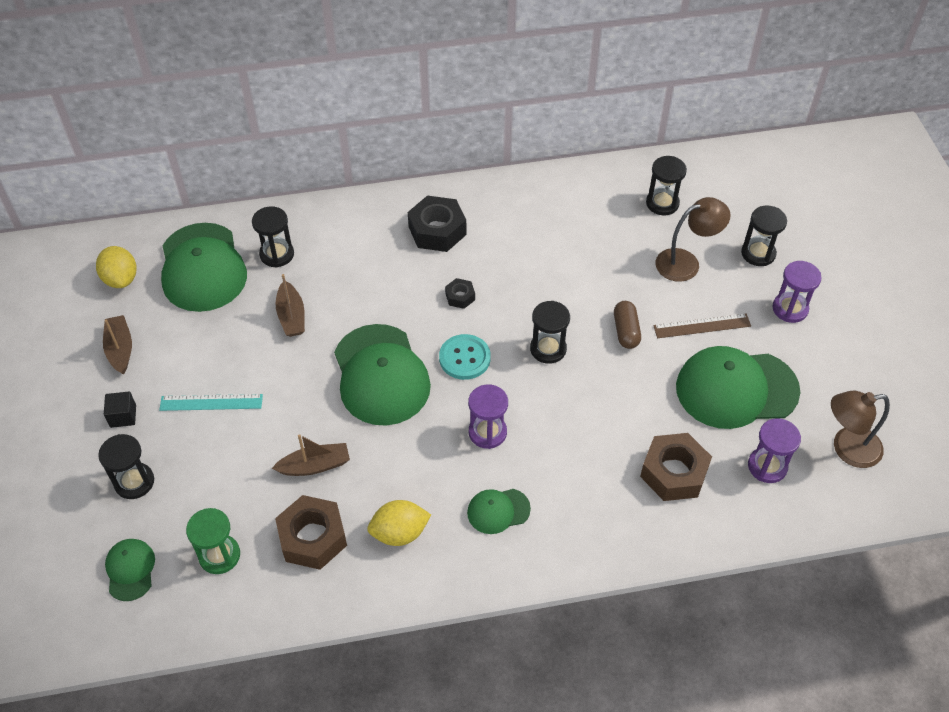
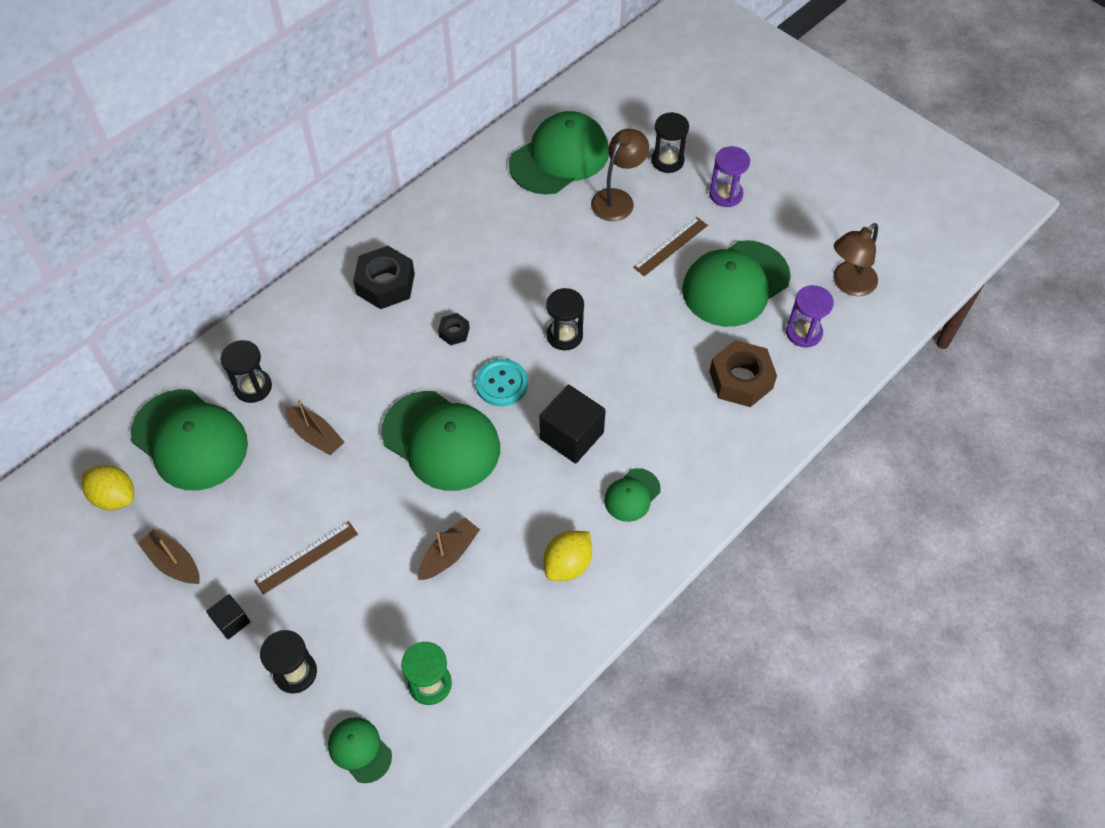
camera: 35 degrees left, 5 degrees up
(211, 402) = (306, 557): turquoise ruler -> brown ruler
(313, 538) = (498, 615): brown nut -> none
(487, 432) = (571, 435): purple hourglass -> black cube
(626, 331) = (615, 284): brown capsule -> none
(662, 203) = (559, 157): black hourglass -> green cap

